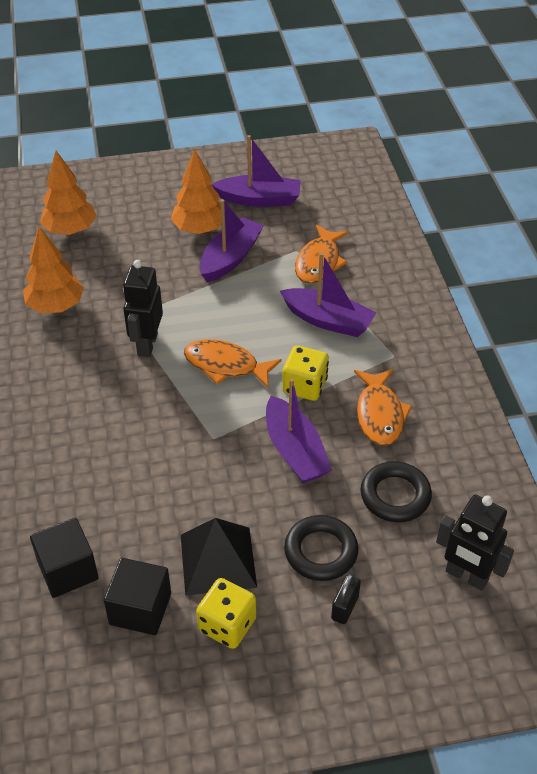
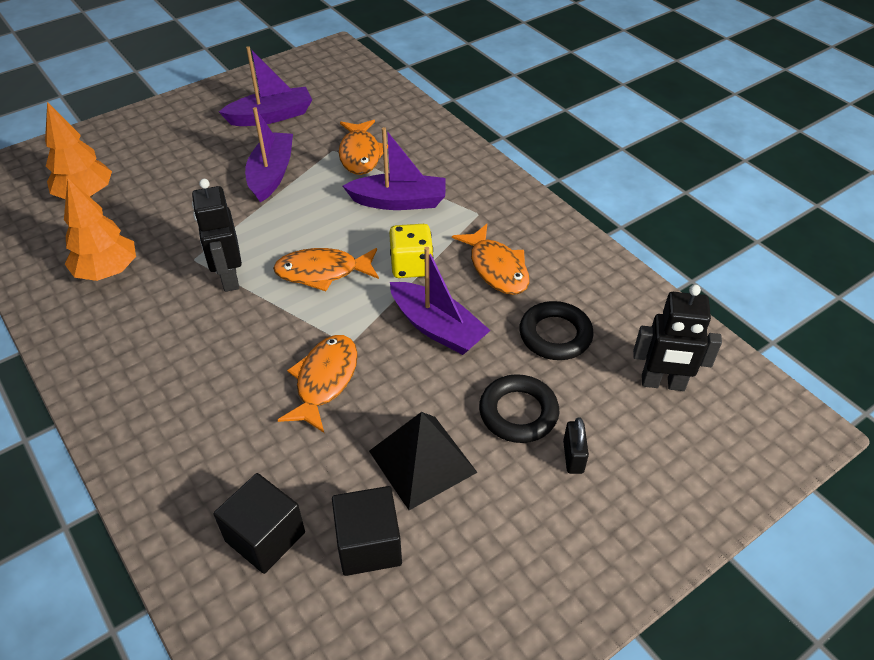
camera: 25 degrees left, 0 degrees up
(177, 462) = (324, 380): none -> orange fish
(199, 229) = (225, 157): orange tree -> none
(227, 625) = (469, 522): yellow dice -> none

